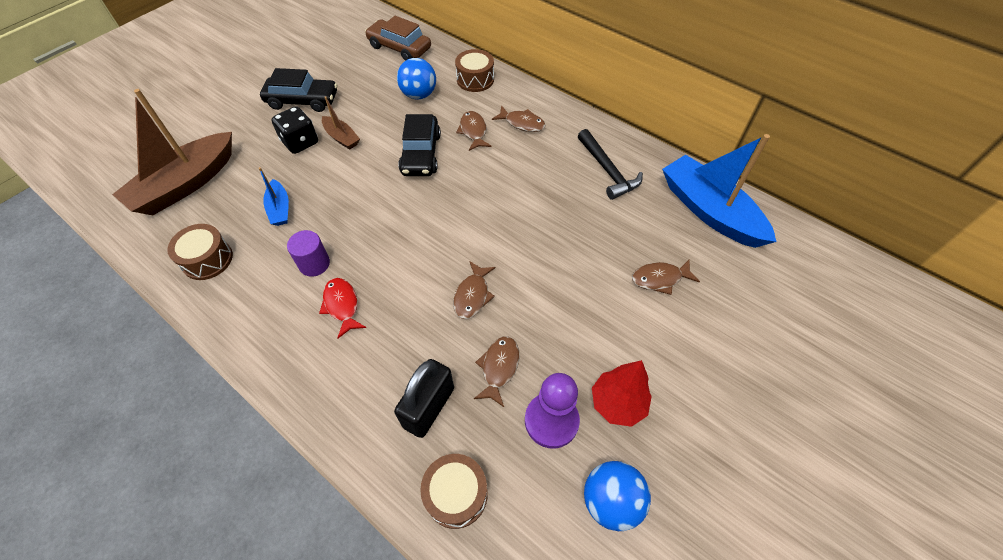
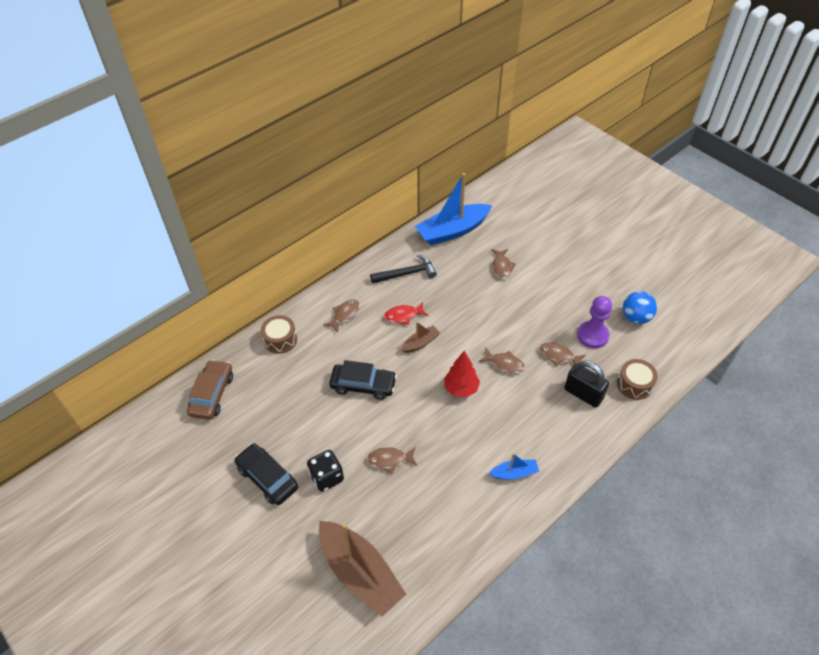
camera: 80 degrees left, 5 degrees down
(207, 259) = (451, 541): brown drum -> none
(280, 209) = (405, 489): blue boat -> blue boat (514, 473)
(302, 101) = (267, 478): black car -> black car turned 60 degrees counterclockwise
(314, 264) = (466, 461): purple cylinder -> none
(342, 138) = (329, 443): brown boat -> brown boat (420, 343)
(342, 305) = (505, 442): red fish -> red fish (403, 316)
(399, 47) = (212, 394): brown car -> brown car turned 150 degrees clockwise
(419, 95) = (288, 382): blue ball -> none
(473, 131) = (345, 347): brown fish -> brown fish (389, 460)
(617, 403) = (583, 304): red tree -> red tree (461, 388)

